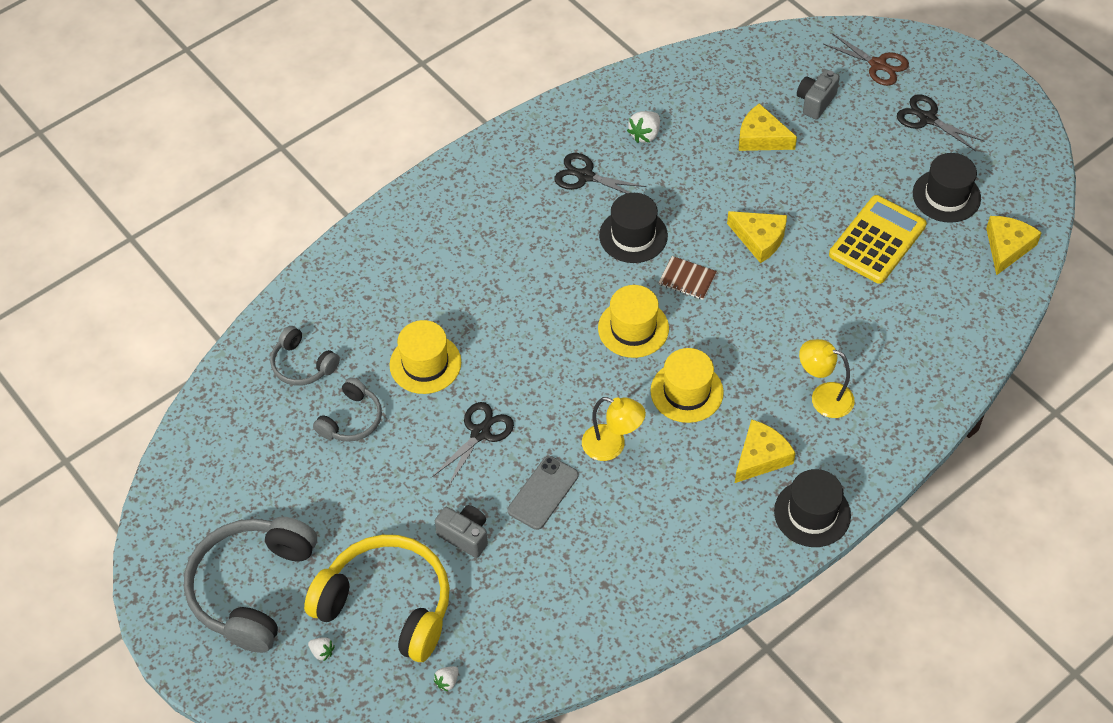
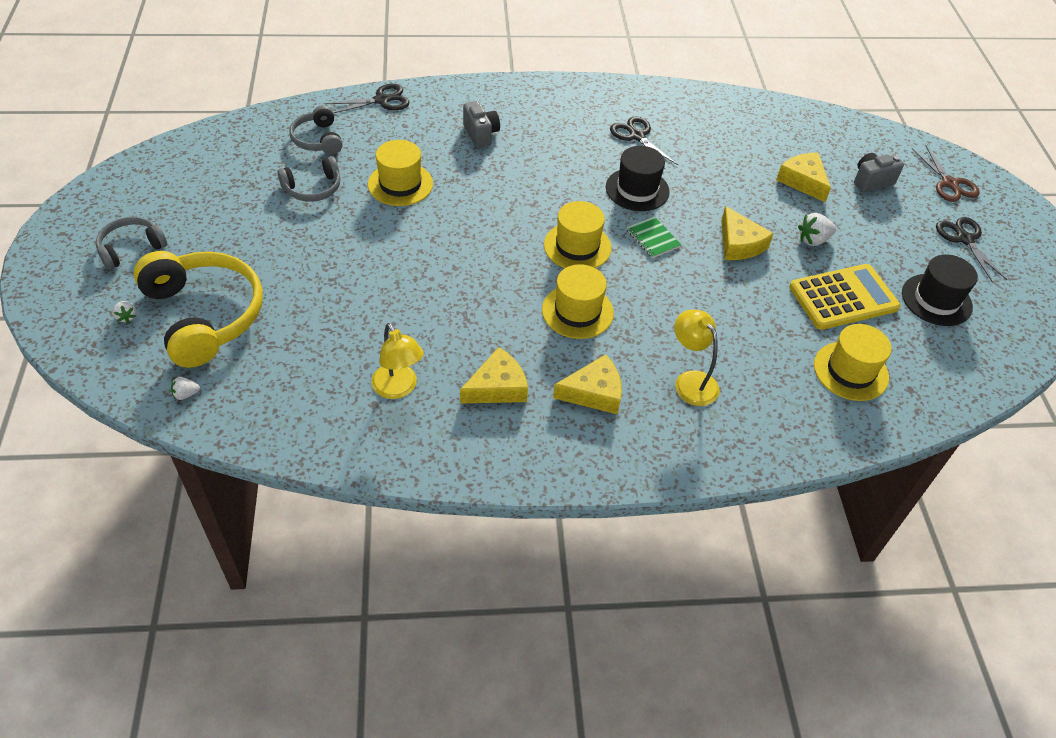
camera: 30 degrees right, 5 degrees down
(252, 588) = (131, 248): grey headphones -> grey headphones, size x0.52
(465, 536) = (308, 306): grey camera -> grey camera (481, 134)
(480, 433) = (392, 247): black scissors -> black scissors (382, 100)
(543, 493) = (395, 312): grey phone -> none
(612, 446) = (480, 313): yellow lamp -> yellow lamp (398, 388)
(645, 135) = (709, 134): white strawberry -> white strawberry (813, 240)
(687, 279) = (653, 238): brown notebook -> green notebook
(812, 513) = (598, 461): black hat -> none
(930, 307) = (850, 371): none -> yellow hat
(1007, 247) = (965, 366): yellow cheese -> yellow cheese (497, 387)

